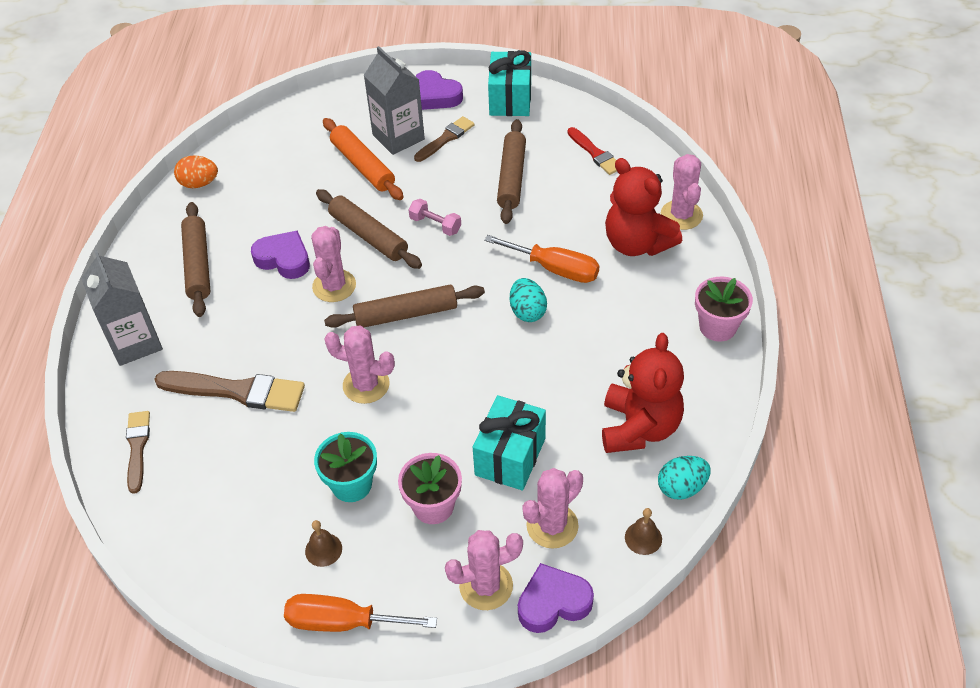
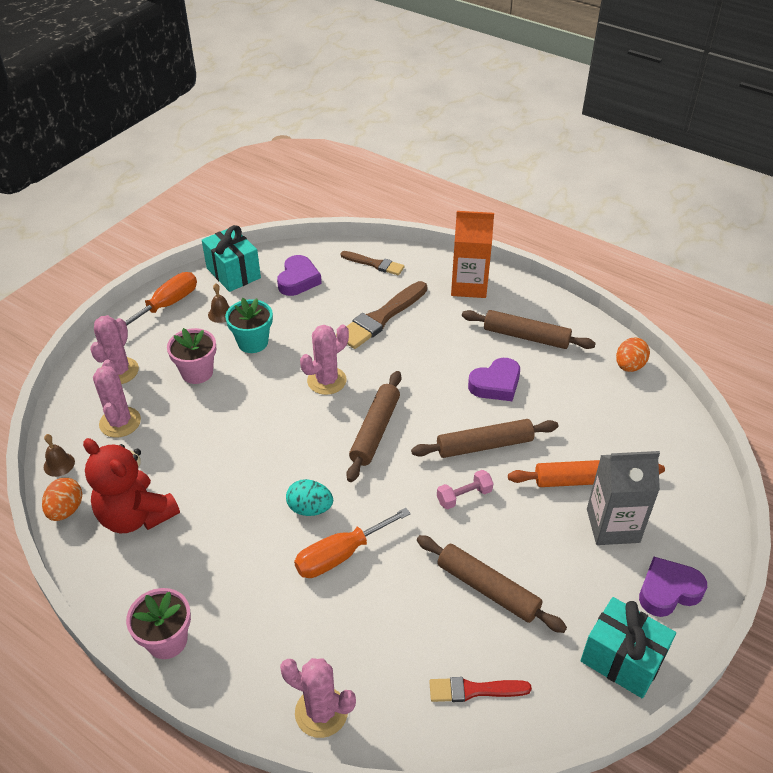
camera: 120 degrees right, 5 degrees down
(135, 342) = (469, 286): grey carton -> orange carton
(334, 286) = (441, 401): pink cactus -> none
(446, 139) = (586, 563): brown brush -> none
(510, 457) = (192, 428): turquoise gift -> turquoise gift (233, 273)
(553, 602) = (74, 396): purple heart -> purple heart (298, 280)
(637, 243) = (316, 642): red teddy bear -> none
(681, 487) = (66, 510): turquoise egg -> orange egg

